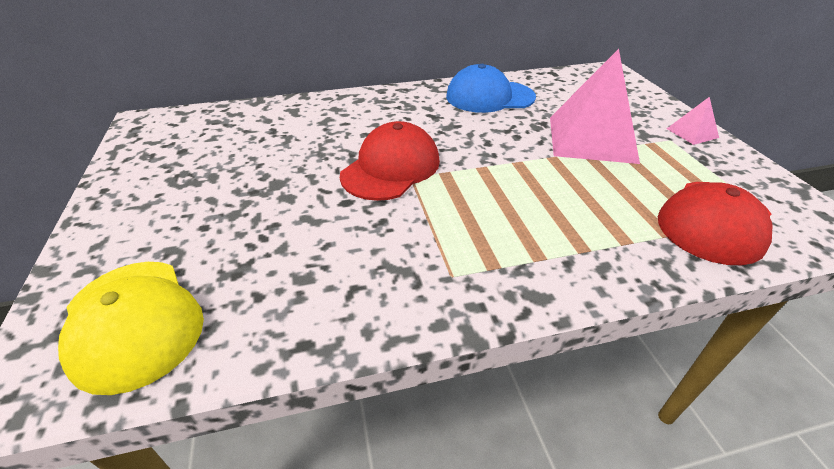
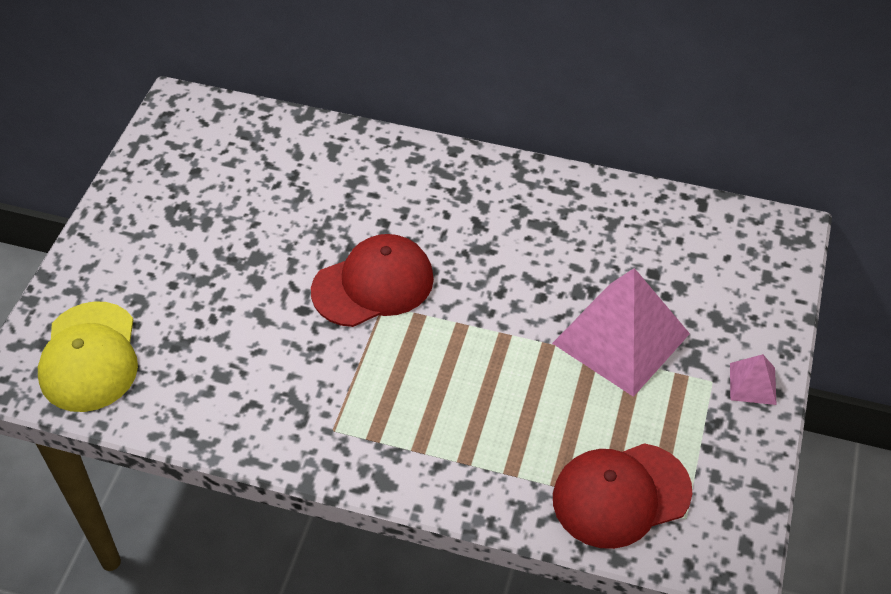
camera: 30 degrees right, 10 degrees up
(489, 97) = (572, 217): blue cap -> none

